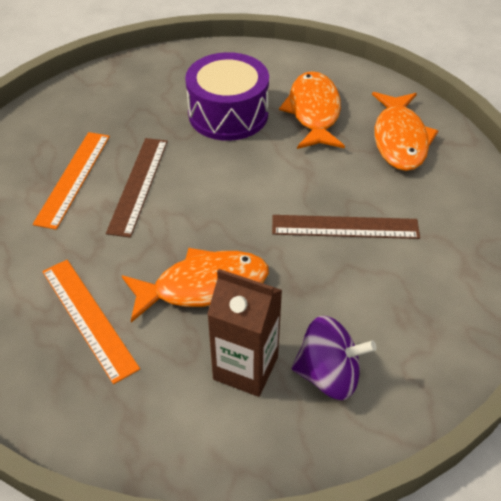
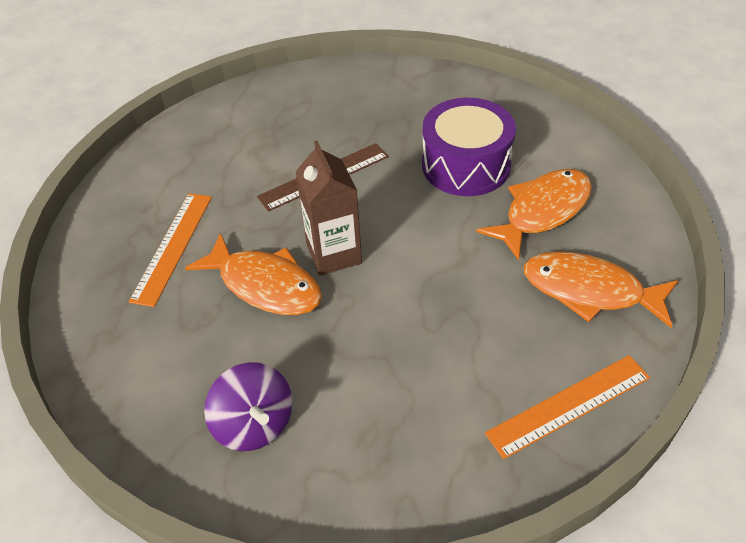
camera: 50 degrees right, 0 degrees up
(73, 178) = (290, 141): orange ruler -> orange ruler (569, 405)
(245, 368) = (211, 366): brown carton -> brown carton (334, 254)
(345, 227) = (427, 327): brown ruler -> none
(400, 139) = (590, 291): orange fish -> orange fish turned 60 degrees clockwise

